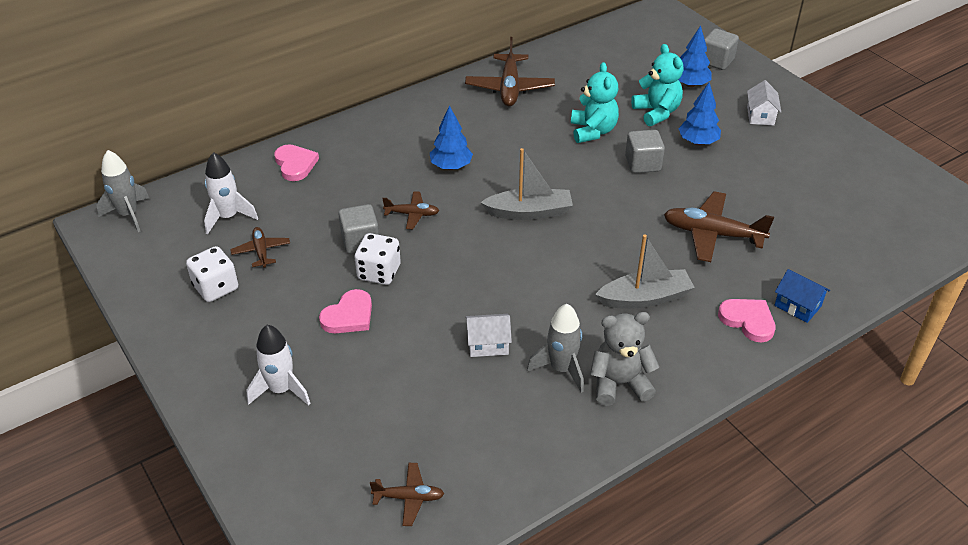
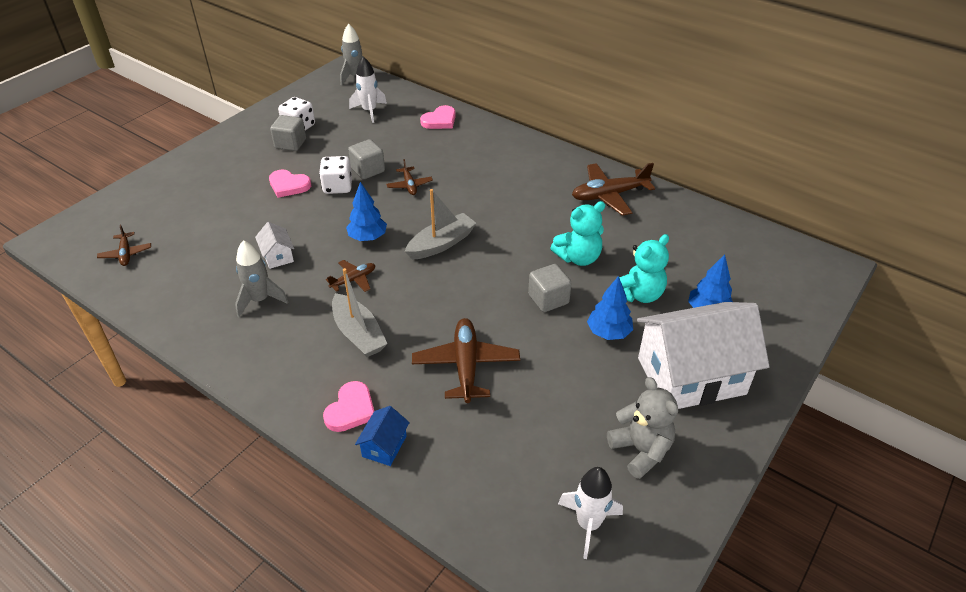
camera: 70 degrees right, 0 degrees up
(261, 251) = (340, 133): brown plane -> brown plane (353, 280)
(281, 390) = (213, 177): white rocket -> white rocket (588, 524)
(451, 166) = (478, 190): blue tree -> blue tree (368, 237)
(529, 212) = (441, 244): grey boat -> grey boat turned 105 degrees counterclockwise
(619, 384) = (251, 336): grey teddy bear -> grey teddy bear (641, 450)
(717, 61) = (770, 325): grey cube -> grey cube (290, 144)
(760, 116) = (691, 376): white house -> white house, size x2.44

